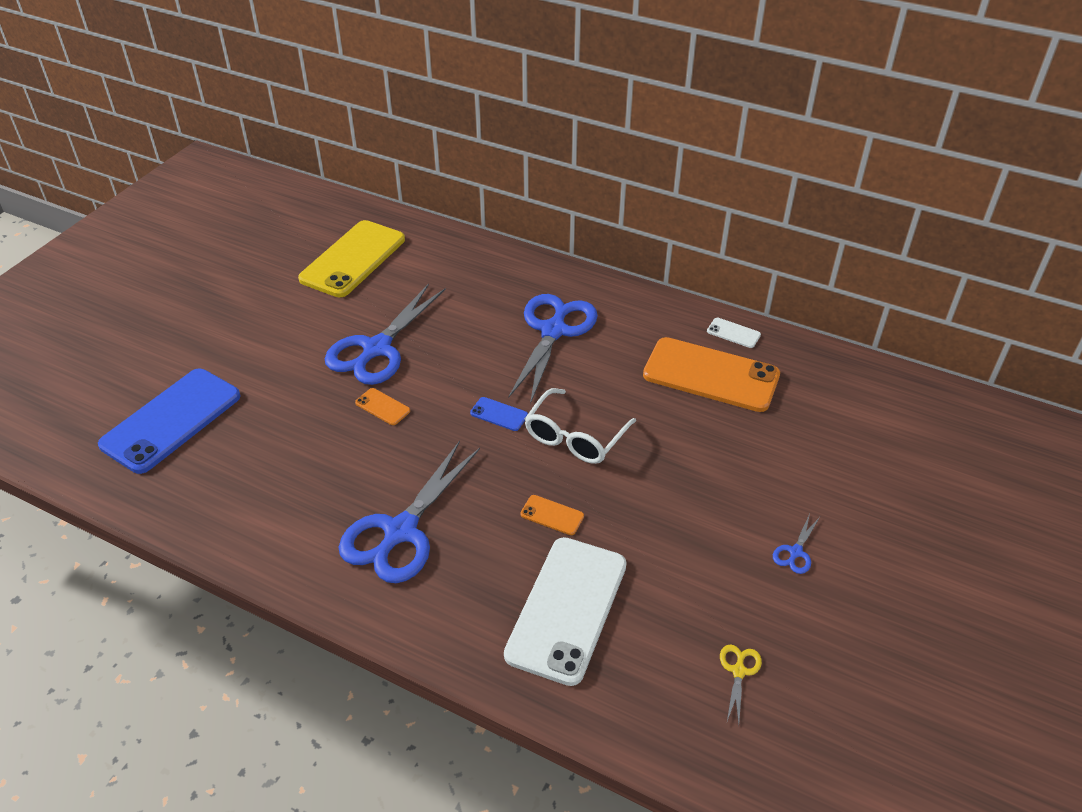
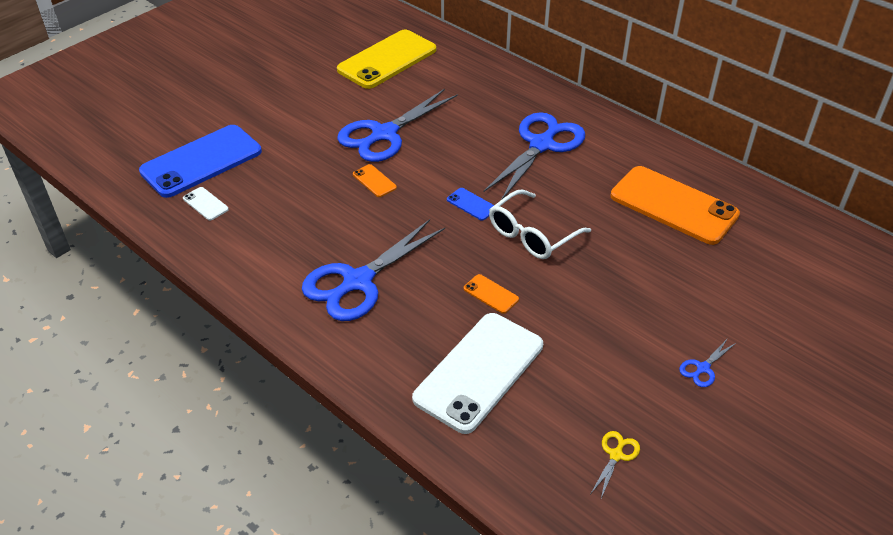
camera: 15 degrees right, 0 degrees up
(733, 333) = (707, 173): white phone -> white phone (205, 204)

